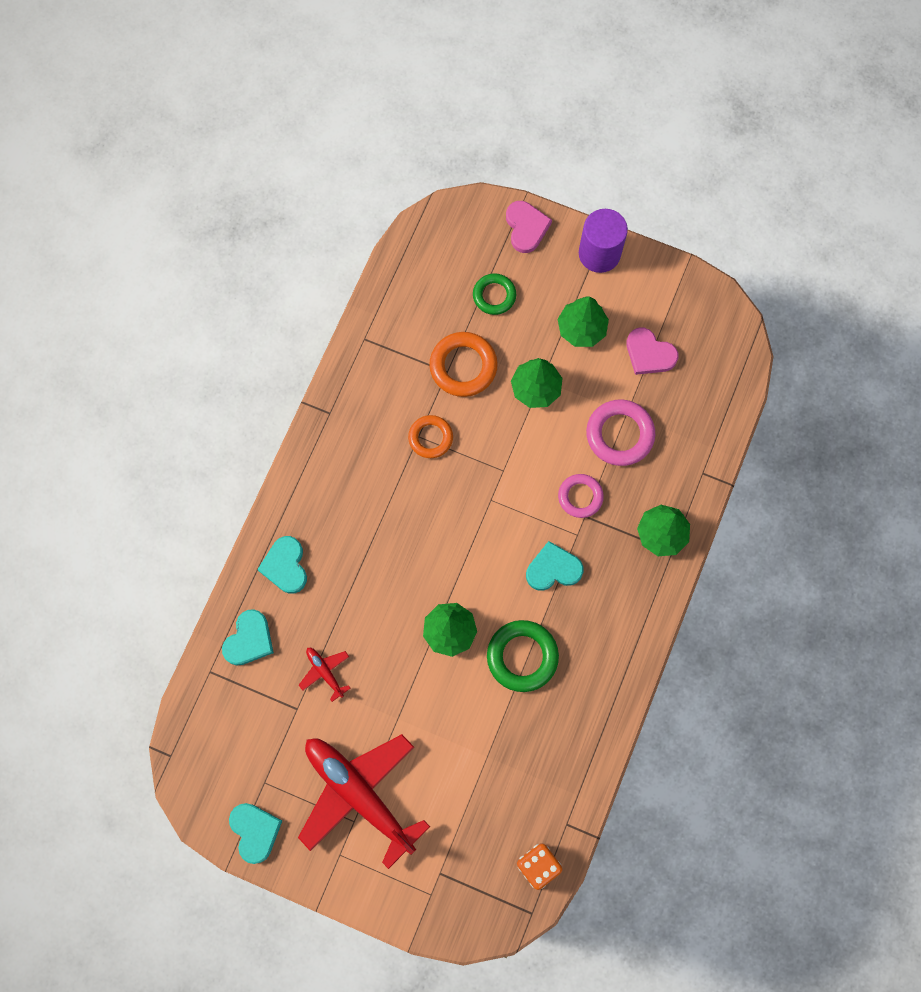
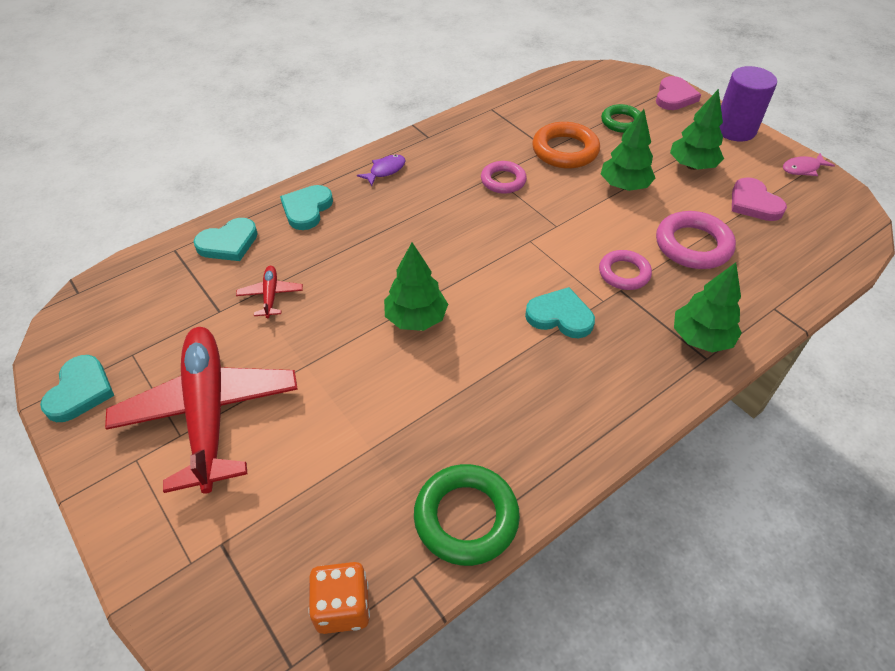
camera: 30 degrees right, 25 degrees down
(320, 481) = (385, 170): none -> purple fish
(430, 438) = (503, 181): orange ring -> pink ring
(522, 656) = (476, 374): green ring -> green ring (466, 517)
(674, 283) = (802, 169): none -> pink fish

